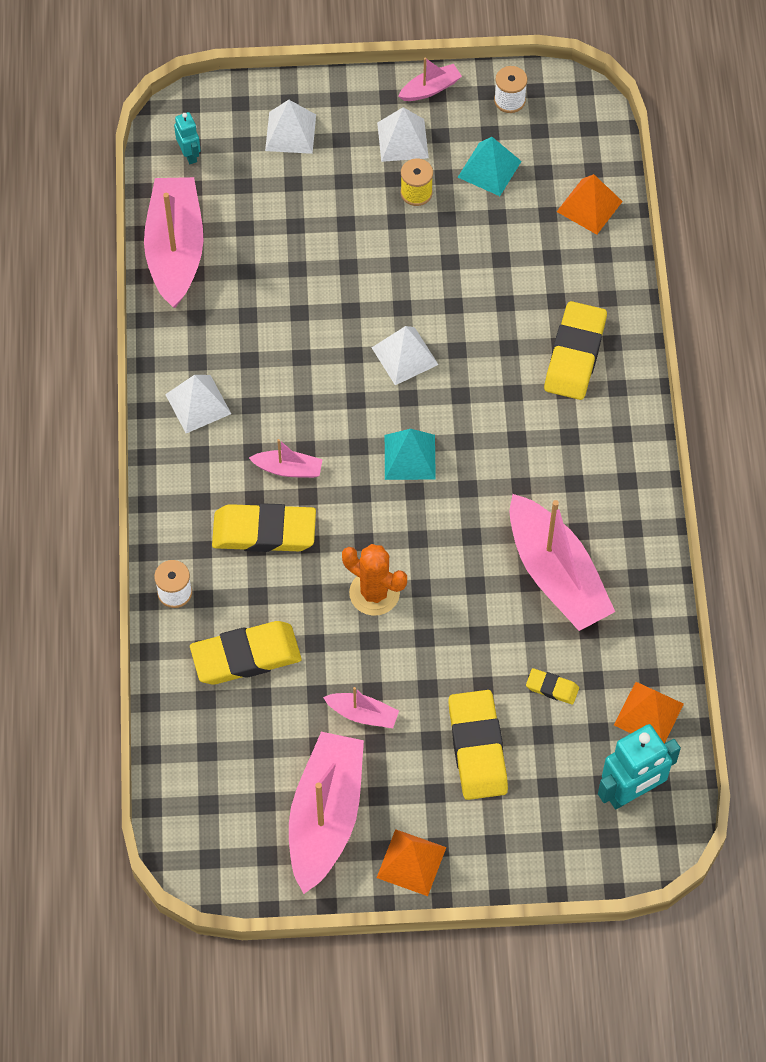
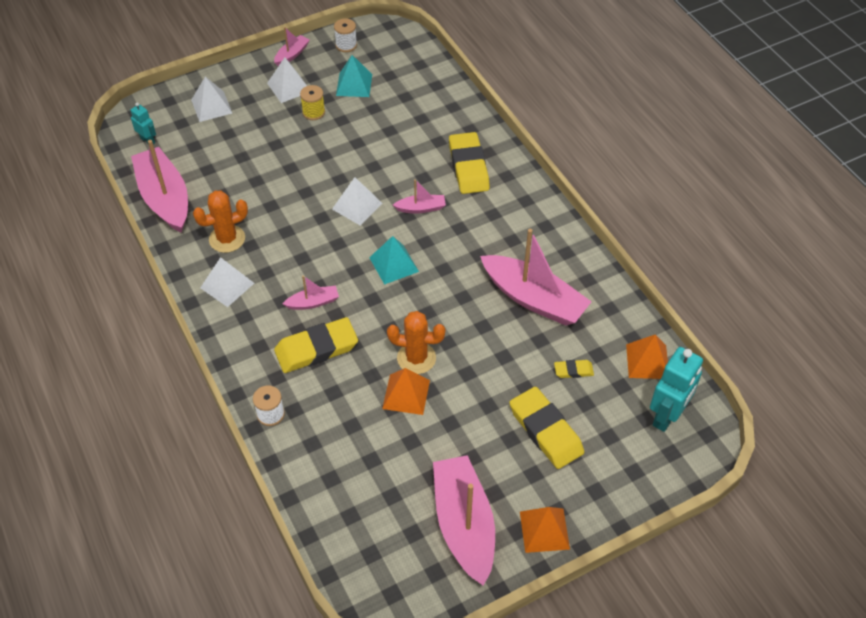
camera: 25 degrees left, 10 degrees down
(225, 339) = (227, 239): none -> orange cactus
(246, 656) = (345, 436): yellow eraser -> none
(362, 714) = (452, 441): pink boat -> pink boat (421, 208)
(589, 206) = (429, 84): orange pyramid -> orange pyramid (406, 394)

